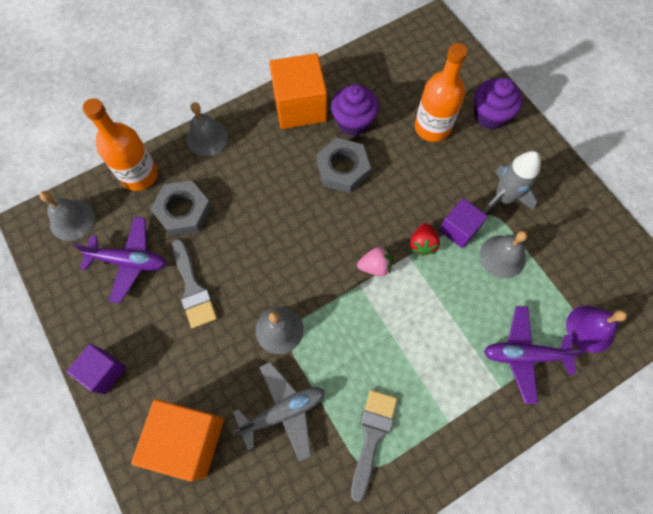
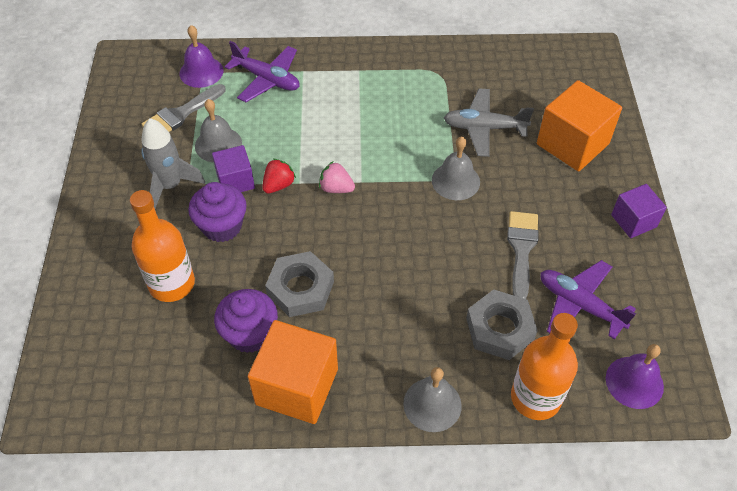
camera: 150 degrees left, 15 degrees down
(72, 220) = (634, 382): grey bell -> purple bell
(372, 436) = (423, 86): grey brush -> grey brush (180, 114)
(490, 116) = (102, 265): purple cupcake -> purple cupcake (222, 226)

